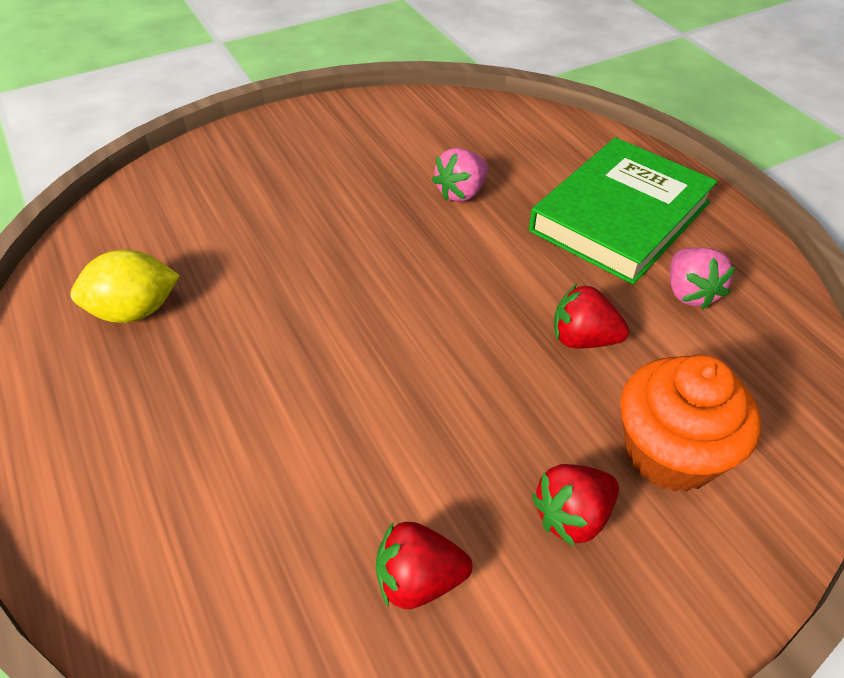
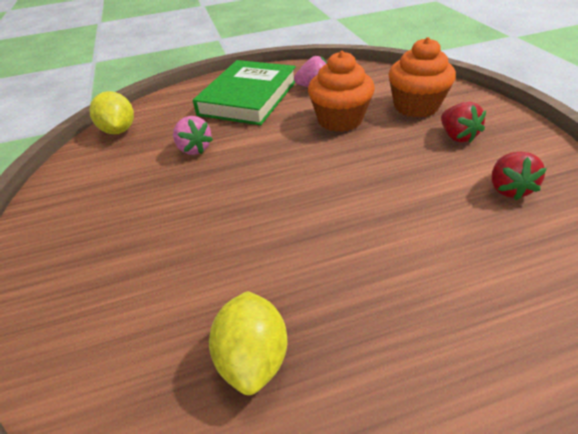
camera: 75 degrees left, 5 degrees down
(489, 116) = (119, 130): none -> yellow lemon
(583, 339) = (340, 120): red strawberry -> orange cupcake
(620, 217) = (248, 97): green book -> green book turned 60 degrees clockwise

